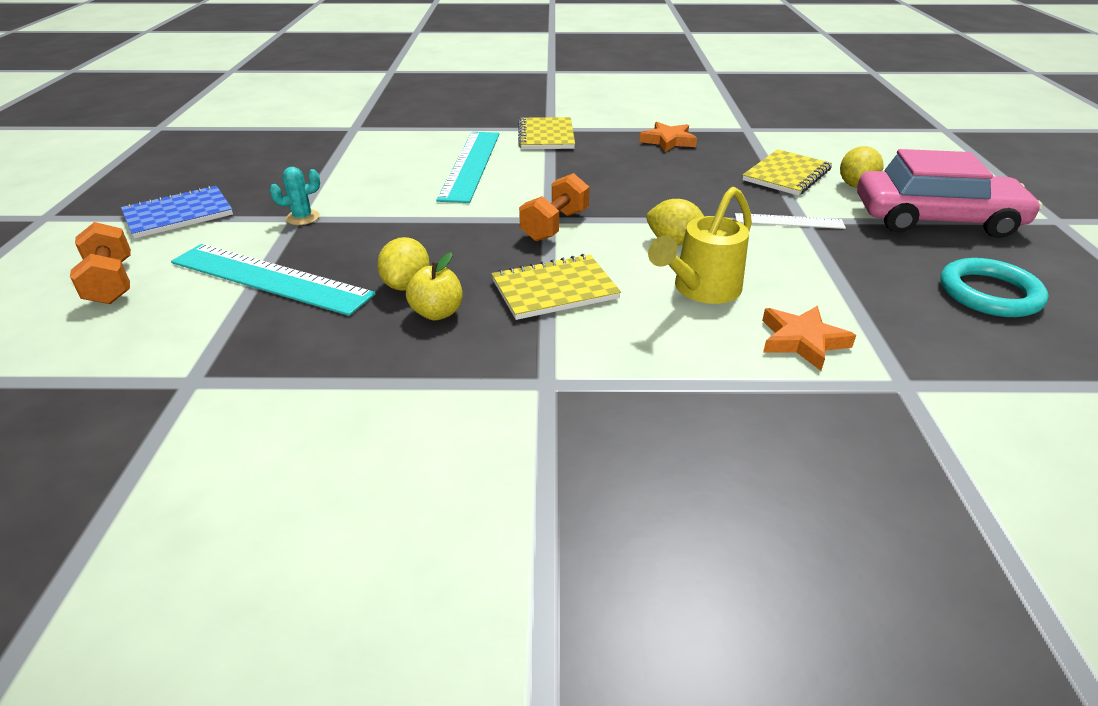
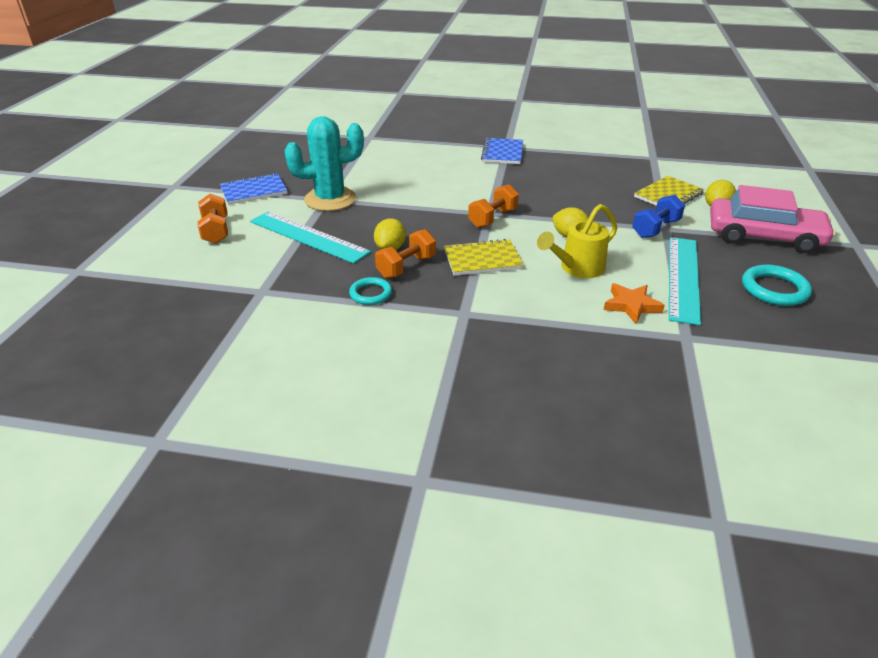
camera: 10 degrees right, 0 degrees up
(303, 218) = (330, 199): turquoise cactus -> turquoise cactus, size x2.42
(384, 365) = (370, 294): none -> turquoise ring
(437, 313) = (406, 267): yellow apple -> orange dumbbell
(471, 165) = (445, 171): turquoise ruler -> turquoise ruler (683, 278)
(546, 136) = (502, 153): yellow notebook -> blue notebook
(668, 141) = (590, 163): orange star -> none
(789, 221) = (655, 229): white ruler -> blue dumbbell

